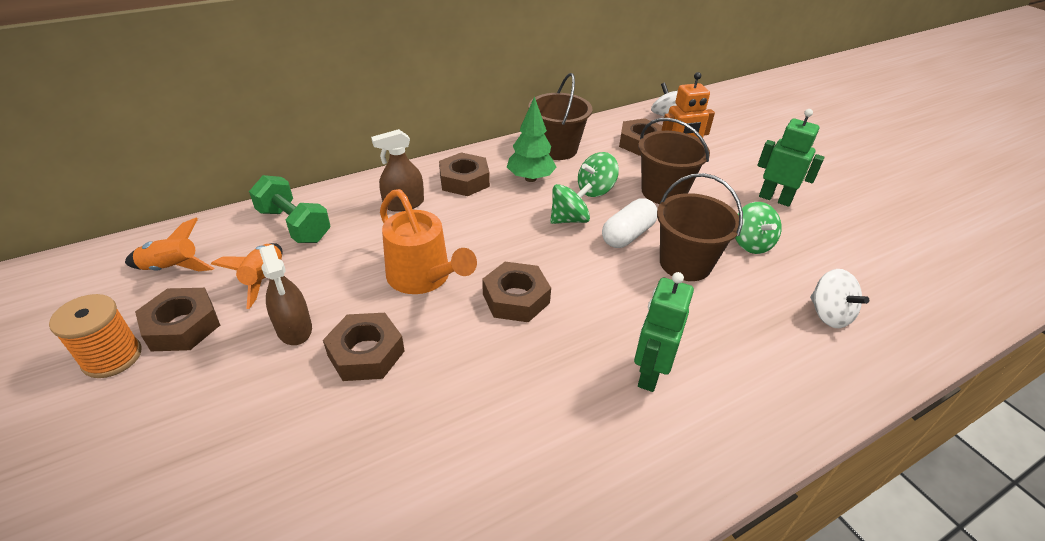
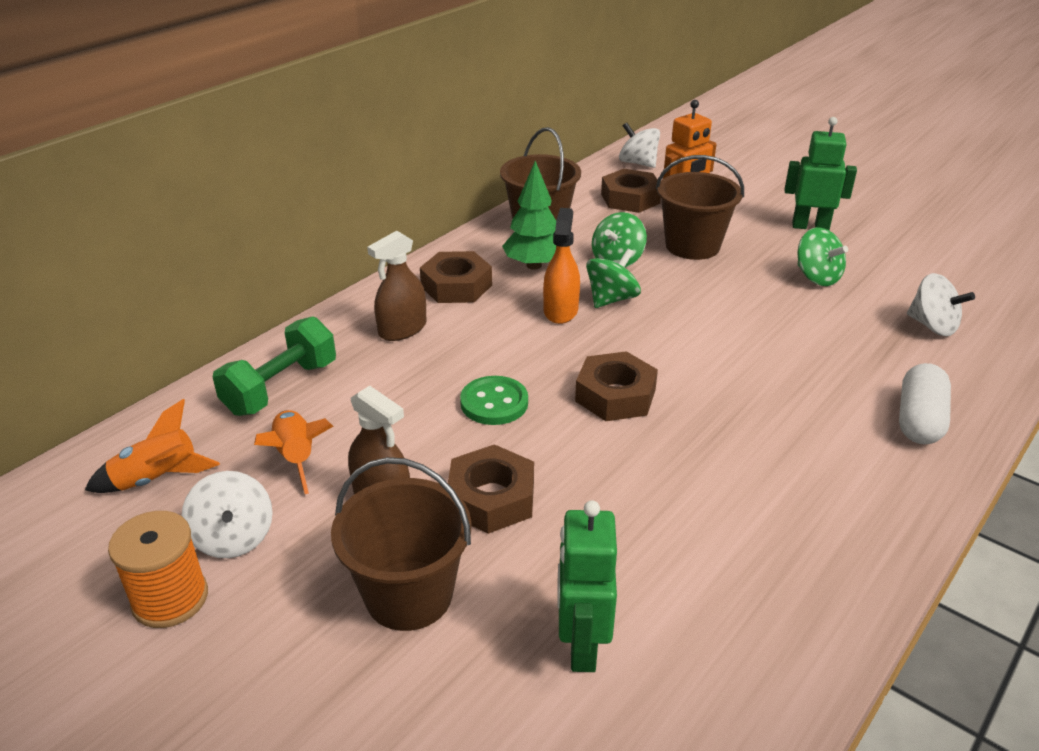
camera: 20 degrees left, 5 degrees down
(182, 326) = (233, 538): brown nut -> white spinning top
(294, 225) = (281, 388): green dumbbell -> green dumbbell turned 75 degrees counterclockwise
(424, 278) = (494, 403): orange watering can -> green button
(524, 218) = (560, 310): none -> orange spray bottle
(628, 235) = (687, 299): white capsule -> white capsule (919, 420)
(649, 374) = (805, 428): green robot -> green robot (581, 646)
(685, 263) = (766, 313): brown bucket -> brown bucket (409, 595)

